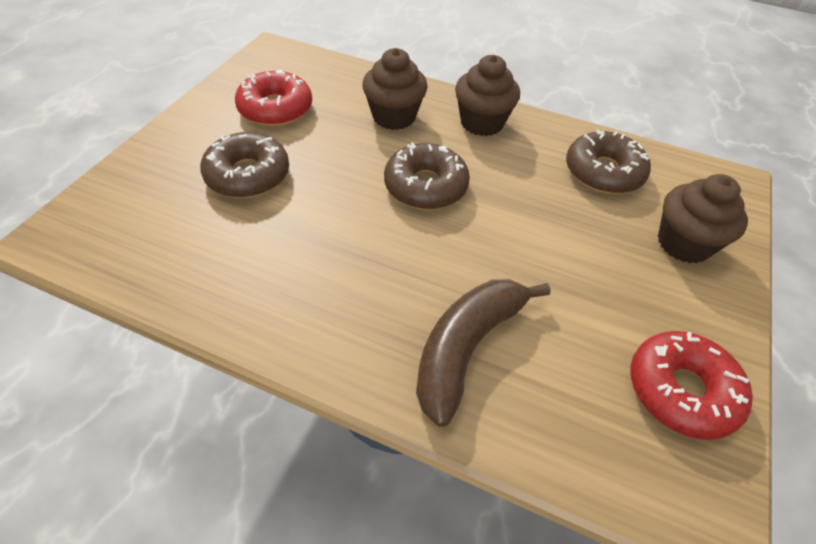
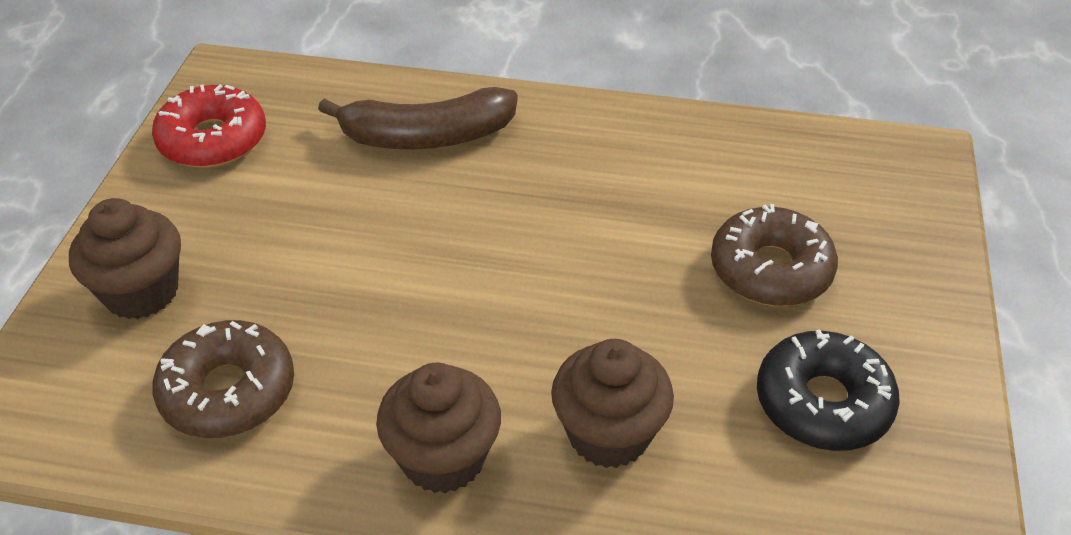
camera: 170 degrees right, 5 degrees down
(275, 109) = (823, 403): red donut -> black donut
(425, 186) = (514, 305): brown donut -> none
(466, 348) = (427, 136): brown banana -> brown banana turned 60 degrees clockwise

